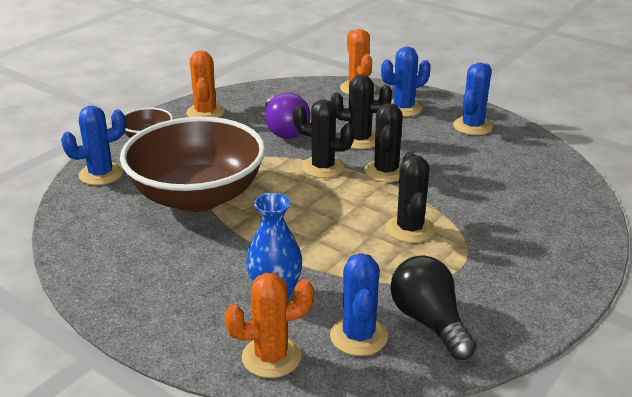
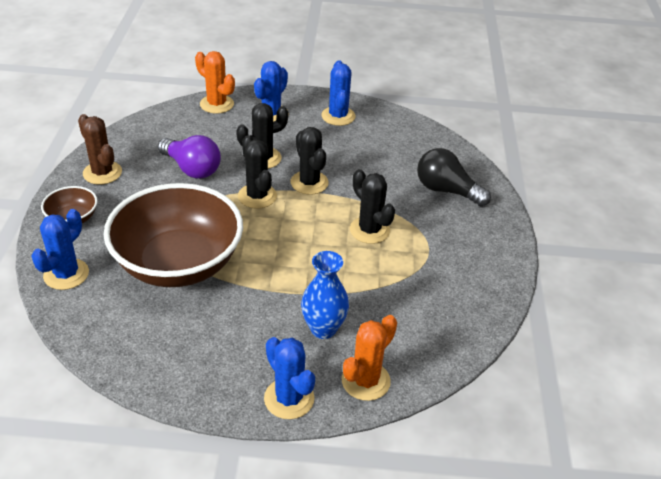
camera: 35 degrees left, 10 degrees up
(205, 112) = (102, 173): orange cactus -> brown cactus
(323, 167) = (257, 196): black cactus -> black cactus turned 75 degrees clockwise
(358, 336) = (409, 336): blue cactus -> blue cactus (289, 398)
(429, 322) = (444, 303): black light bulb -> black light bulb (446, 190)

